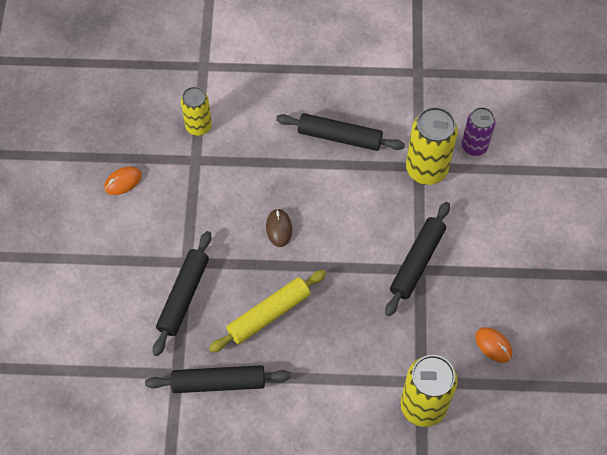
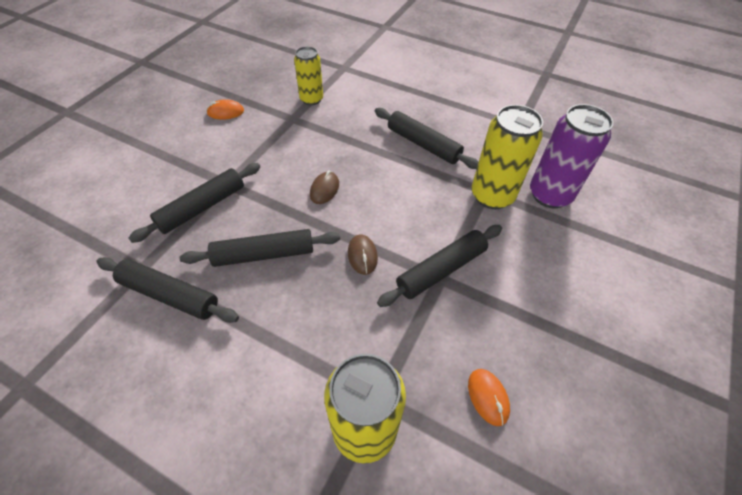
camera: 25 degrees right, 10 degrees down
(269, 314) = (264, 254): yellow rolling pin -> black rolling pin
(349, 278) = (362, 255): none -> brown mouse
(474, 146) = (549, 195): purple can -> purple can, size x1.57

